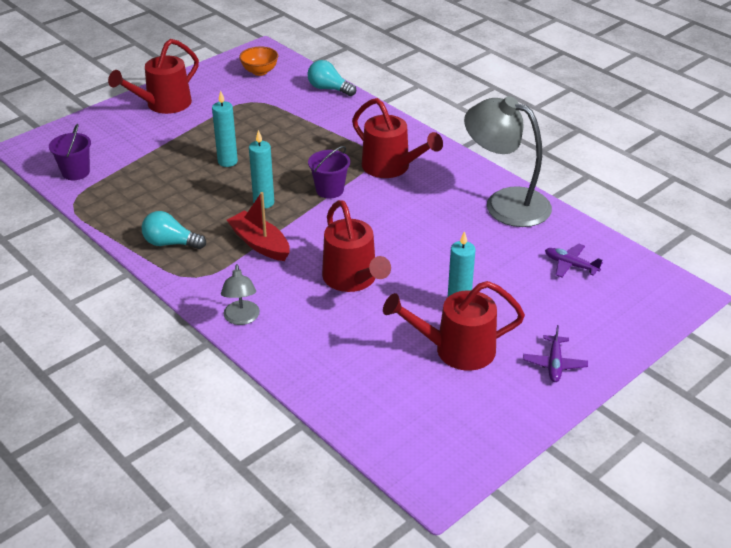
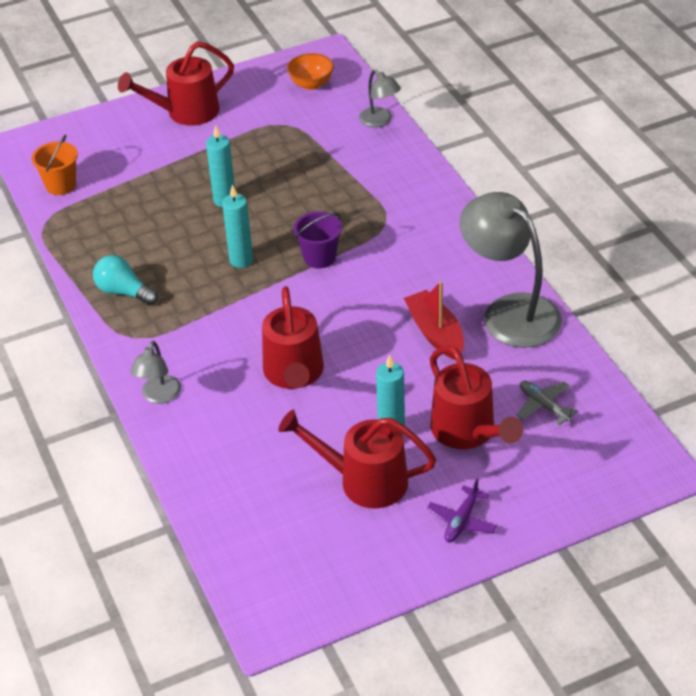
camera: 20 degrees right, 5 degrees up
(76, 172) = (61, 185): purple bucket -> orange bucket
(260, 244) = (215, 311): red boat -> red boat (435, 333)
(329, 89) = (380, 121): turquoise light bulb -> grey lamp
(391, 168) = (402, 241): red watering can -> red watering can (468, 433)
(570, 265) = (544, 406): purple plane -> grey plane

